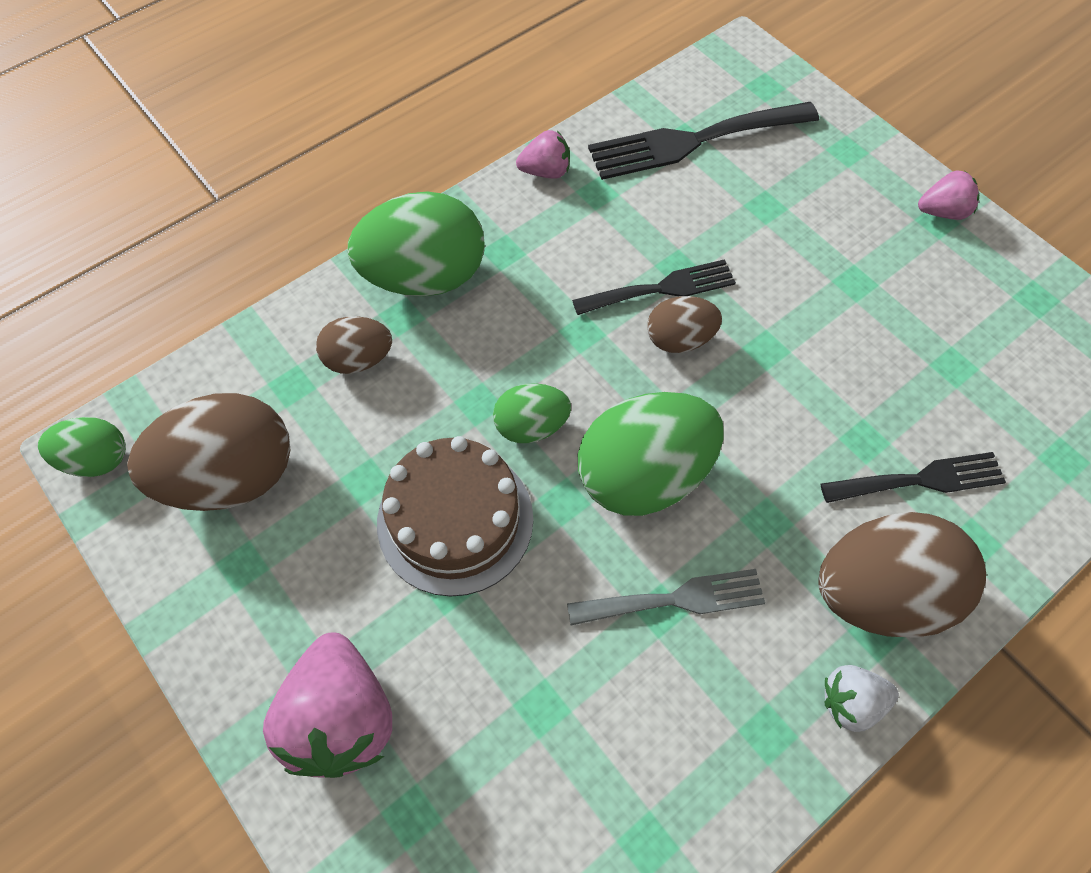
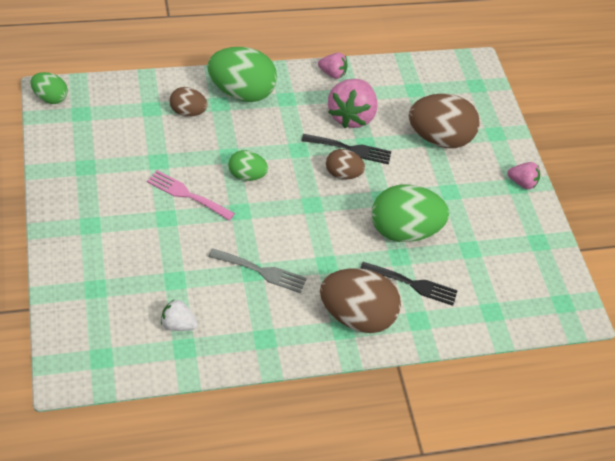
camera: 20 degrees right, 10 degrees down
(231, 477) = (102, 131): brown egg -> brown egg (439, 138)
(341, 718) = (90, 241): pink strawberry -> pink strawberry (351, 116)
(455, 520) = (187, 194): brown cake -> pink fork
(644, 475) = (283, 219): green egg -> green egg (403, 230)
(693, 141) = (417, 93): black fork -> none
(851, 702) = (310, 346): white strawberry -> white strawberry (178, 324)

